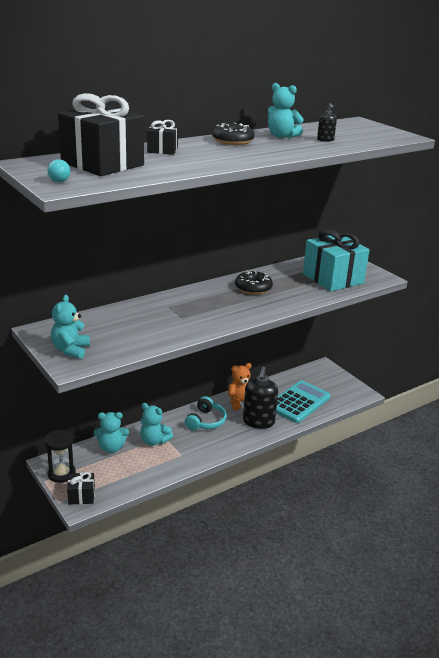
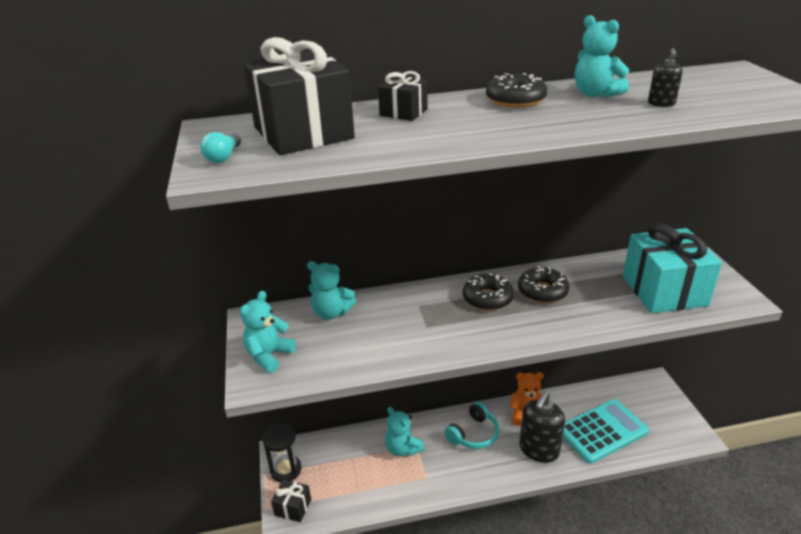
camera: 25 degrees right, 5 degrees up
(111, 448) = (352, 447): turquoise teddy bear -> turquoise teddy bear (331, 313)
(217, 296) = (487, 298): none -> black donut

